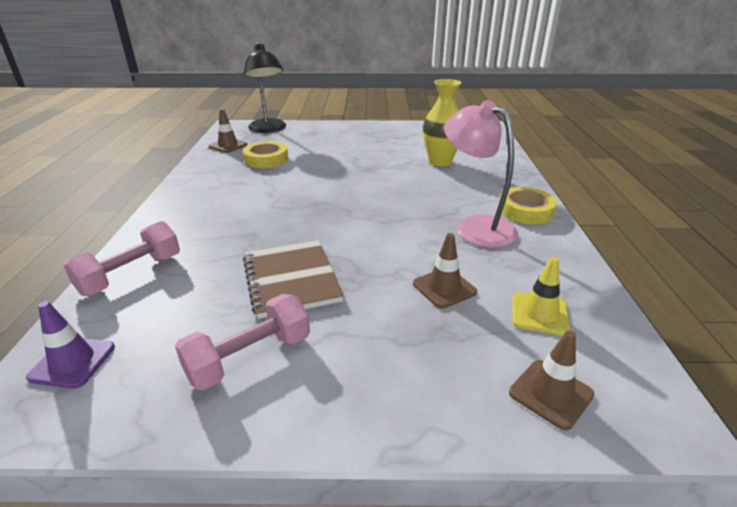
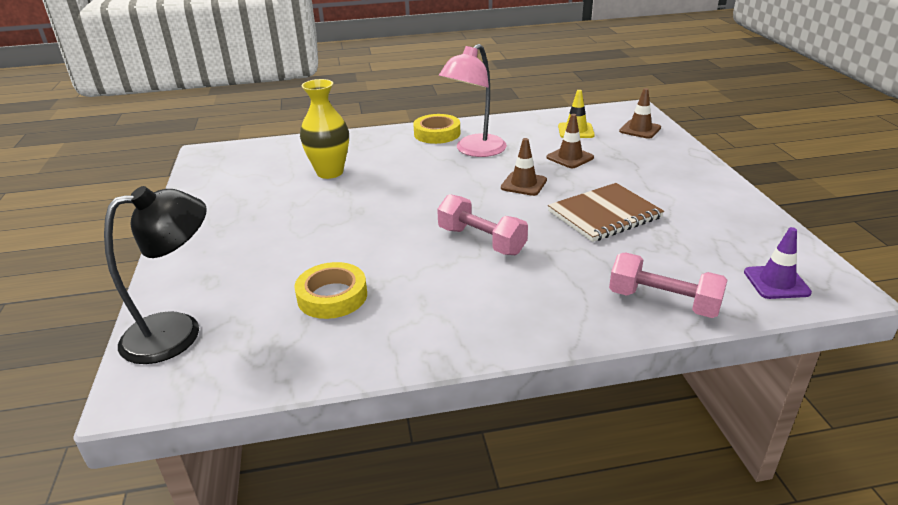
camera: 100 degrees left, 0 degrees up
(228, 146) = (268, 357): brown traffic cone -> brown traffic cone (523, 184)
(249, 357) = (698, 211): pink dumbbell -> pink dumbbell (481, 241)

